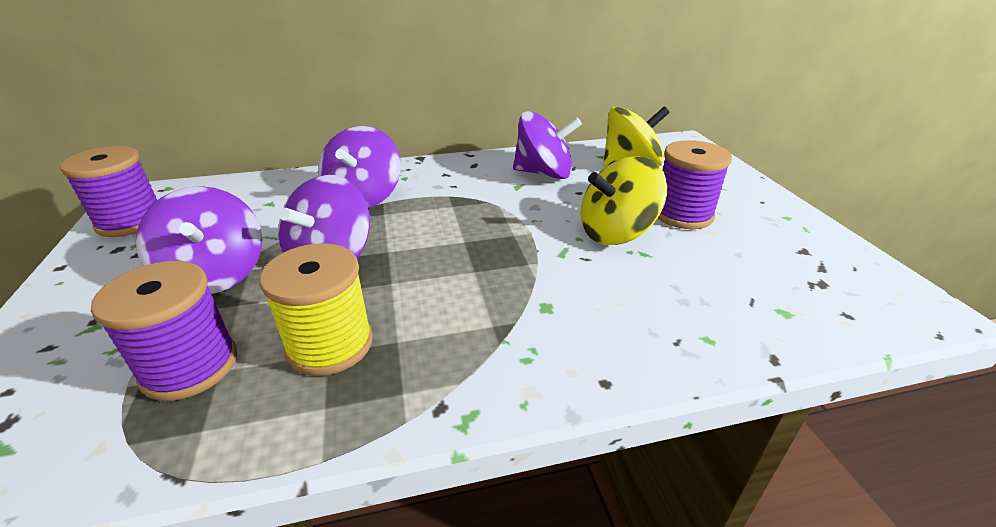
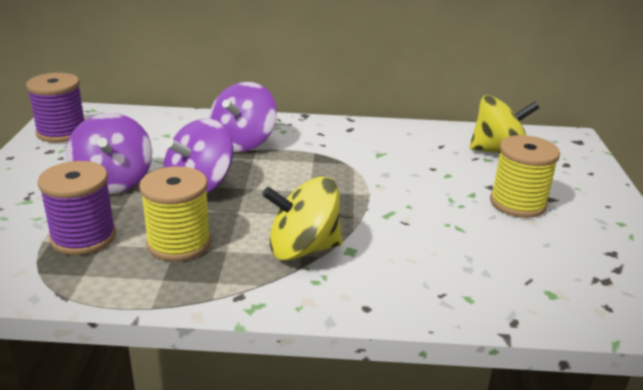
camera: 15 degrees right, 5 degrees down
(544, 173) = (410, 146): purple spinning top -> none
(616, 232) = (444, 207): yellow spinning top -> yellow spinning top (303, 249)
(682, 214) = (518, 203): purple spool -> yellow spool

